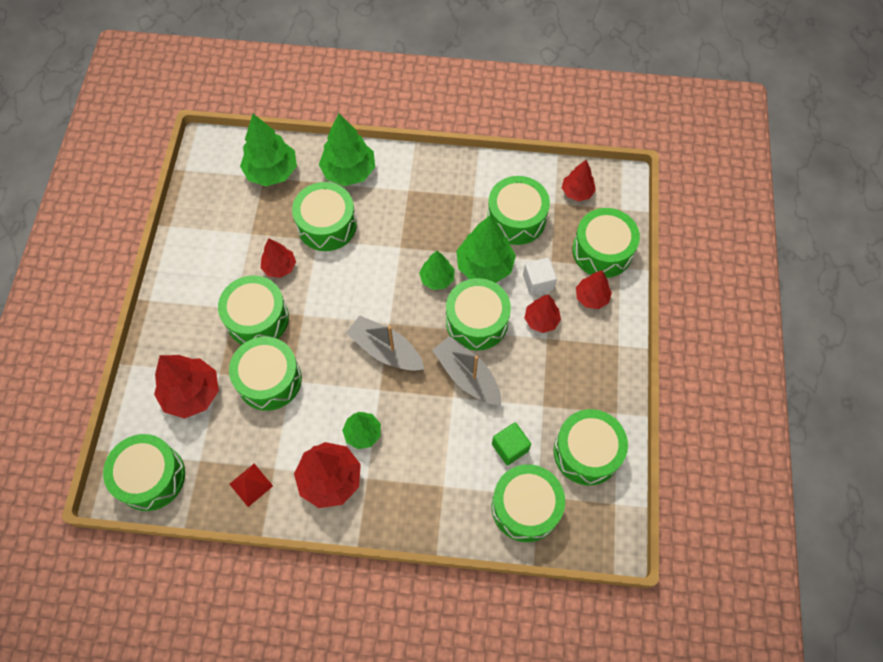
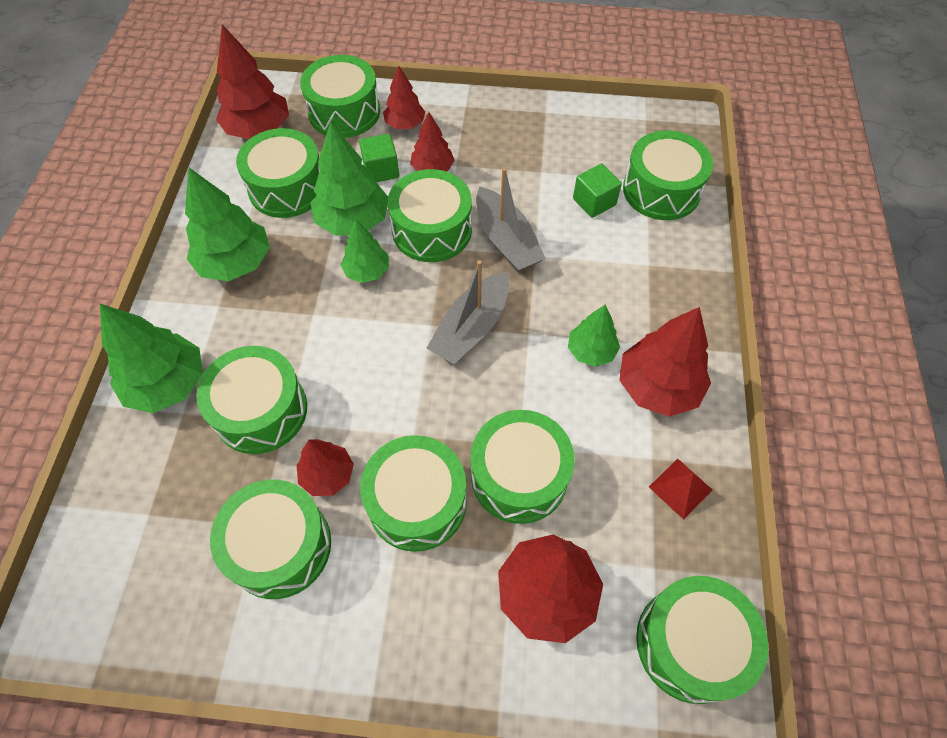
camera: 90 degrees left, 5 degrees down
(271, 172) = (140, 502): green tree -> green tree (235, 263)
(467, 376) = (506, 240): grey boat -> grey boat turned 75 degrees counterclockwise
(538, 282) = (381, 170): white cube -> green cube
(577, 192) = (258, 129): red tree -> red tree, size x1.67
(586, 452) = (592, 138): green drum -> green drum (280, 546)

